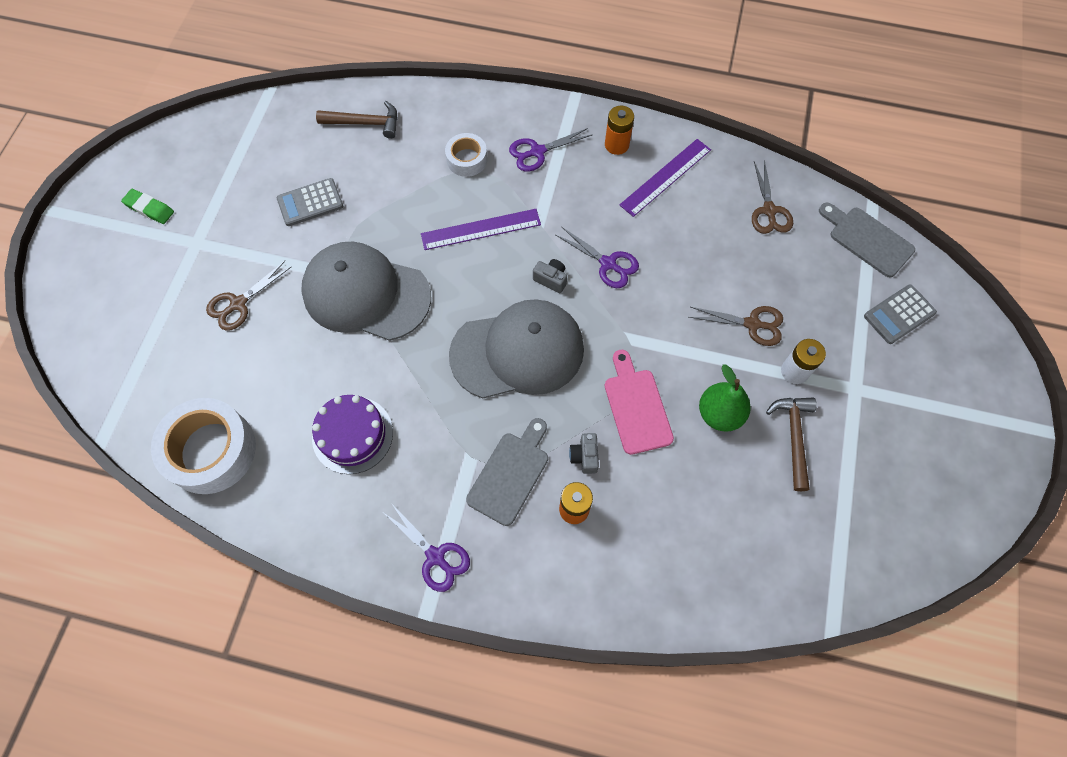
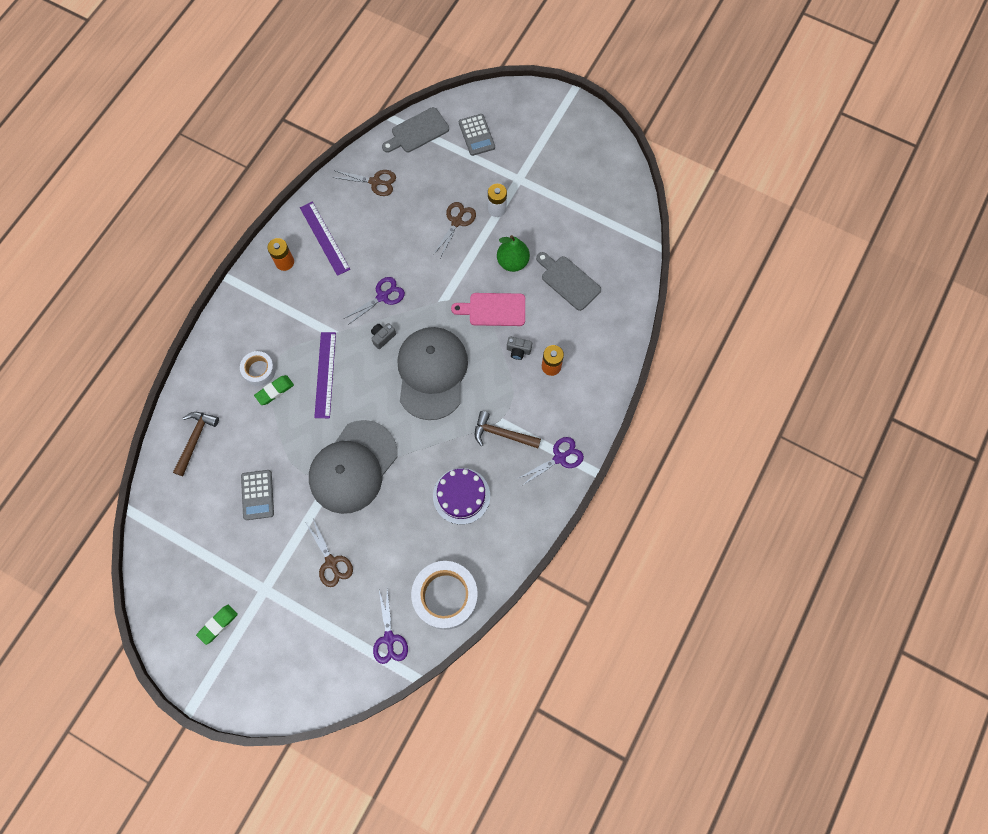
camera: 75 degrees left, 5 degrees up
(445, 182) = (275, 391): none -> green eraser
(510, 474) = (517, 399): grey cutting board -> grey cutting board (568, 281)
(537, 152) = (270, 318): purple scissors -> purple scissors (389, 638)
(793, 437) = (539, 225): brown hammer -> brown hammer (502, 434)

